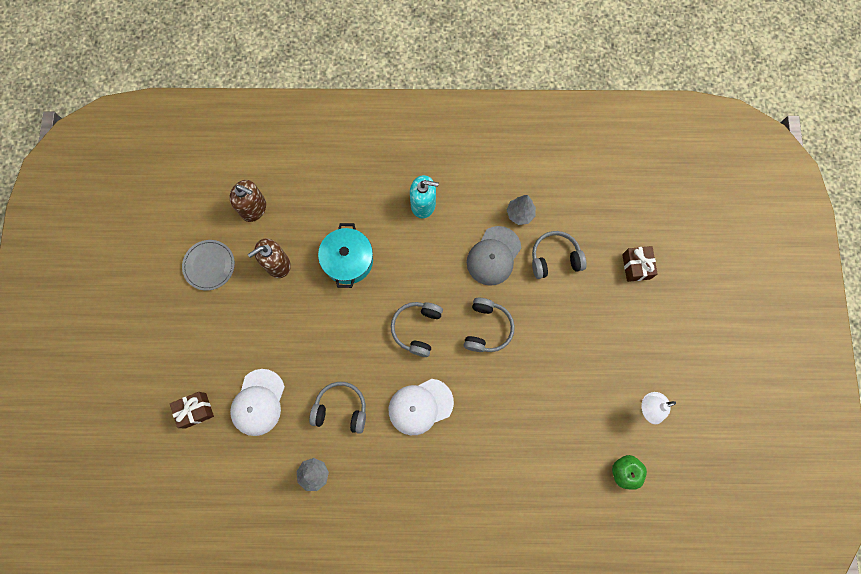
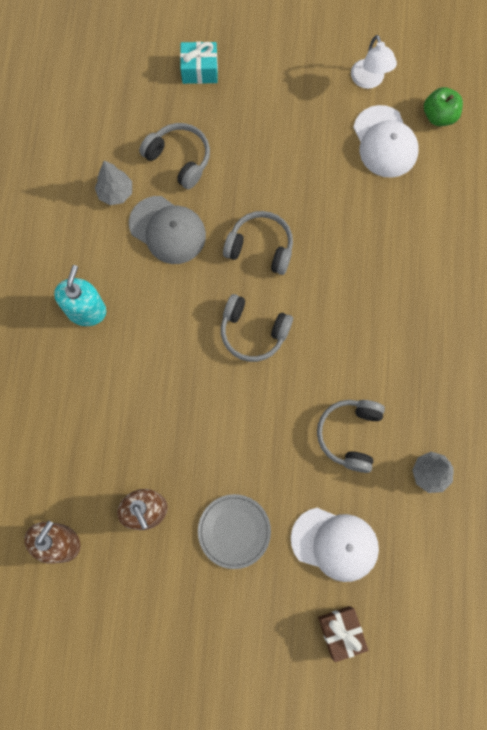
camera: 85 degrees left, 0 degrees up
(209, 265) = (137, 609): grey plate -> grey plate (234, 531)
(348, 260) = (152, 414): turquoise pot -> none
(420, 406) = (352, 336): white cap -> white cap (385, 142)
(555, 258) = (179, 159): grey headphones -> grey headphones turned 135 degrees clockwise
(636, 266) = (199, 70): brown gift -> turquoise gift

